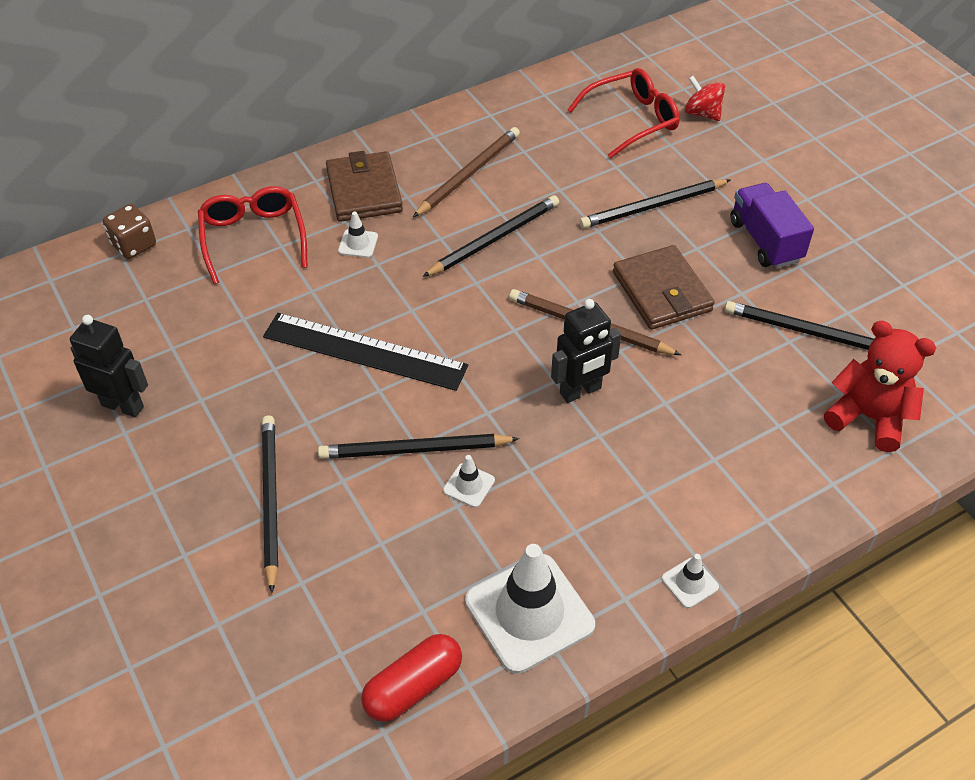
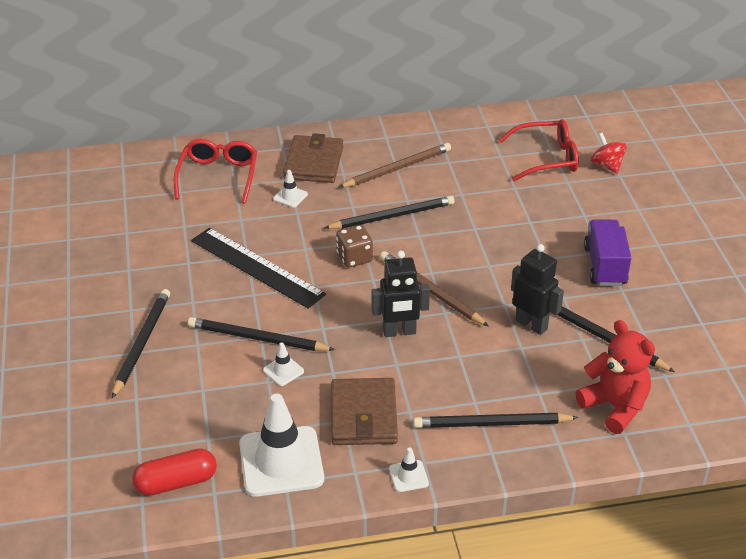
camera: 20 degrees right, 10 degrees down
(123, 405) = (75, 260): black robot -> black robot (531, 324)
(134, 245) = (134, 162): brown dice -> brown dice (354, 258)
(653, 206) = (528, 222): black pencil -> black pencil (492, 424)
(661, 291) = (500, 281): brown wallet -> brown wallet (363, 415)

